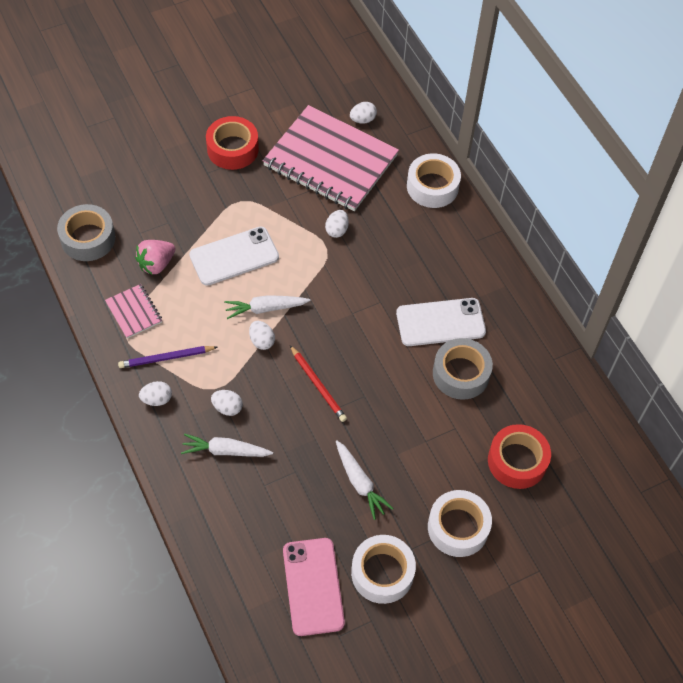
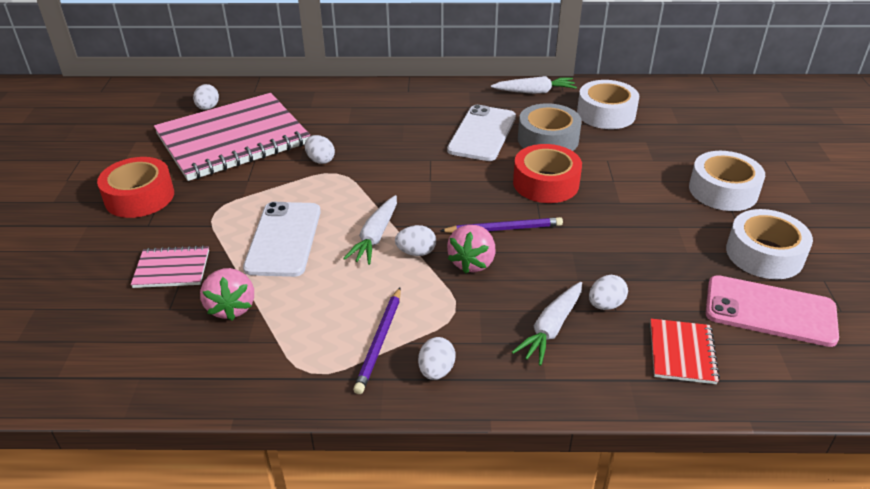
camera: 60 degrees left, 20 degrees down
(88, 238) = (124, 363): grey tape -> none
(134, 312) = (284, 351): pink notebook -> pink notebook (172, 269)
(227, 408) = (490, 308): white egg -> white egg (605, 305)
(240, 536) = (682, 353): none -> red notebook
(269, 379) = (472, 262): none -> pink strawberry
(318, 385) = (503, 229): red pencil -> purple pencil
(360, 483) = (644, 236): white carrot -> white carrot (534, 92)
(432, 186) = (327, 95): white tape -> white tape (606, 114)
(517, 461) = (661, 138): red tape -> red tape (546, 183)

